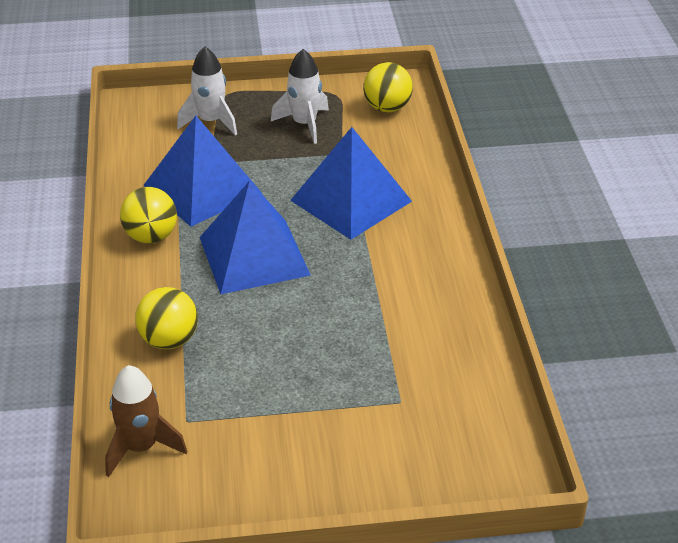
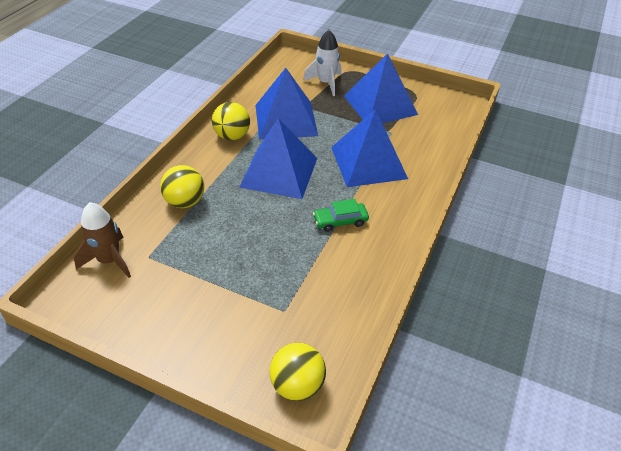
camera: 30 degrees right, 5 degrees up
(304, 124) = (380, 105): white rocket -> blue pyramid
(377, 280) = (340, 221): none -> green car
(387, 108) = (442, 114): yellow ball -> yellow ball (297, 385)

